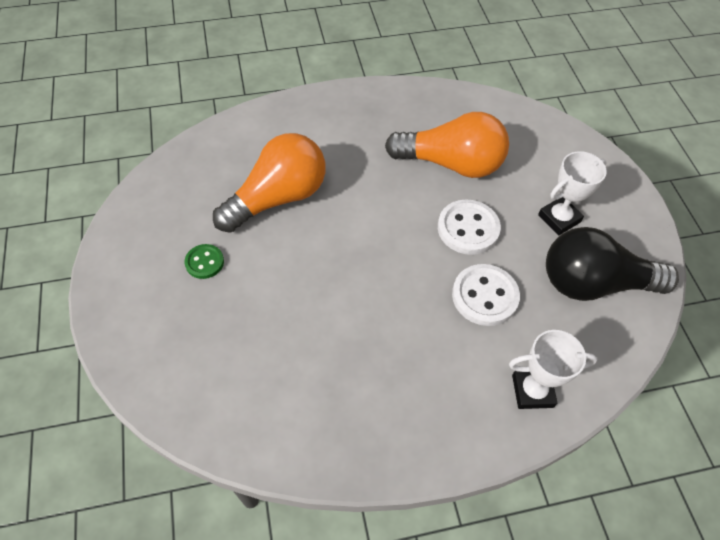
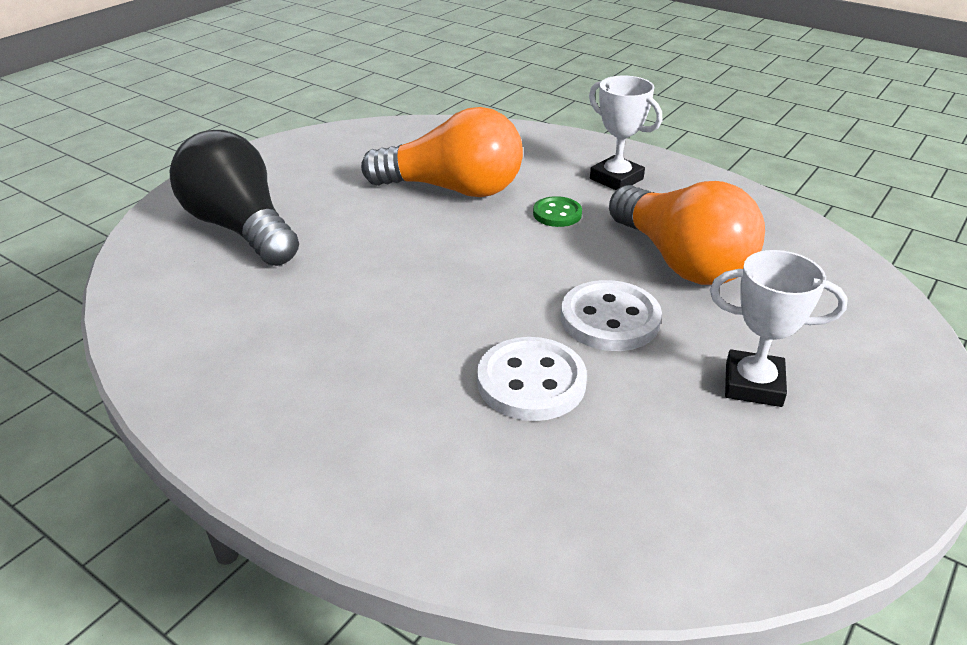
camera: 50 degrees right, 20 degrees down
(204, 262) = (322, 192): green button -> green button (557, 214)
(532, 391) = (440, 501): white trophy -> white trophy (616, 179)
(594, 283) = (702, 474): black light bulb -> black light bulb (241, 228)

